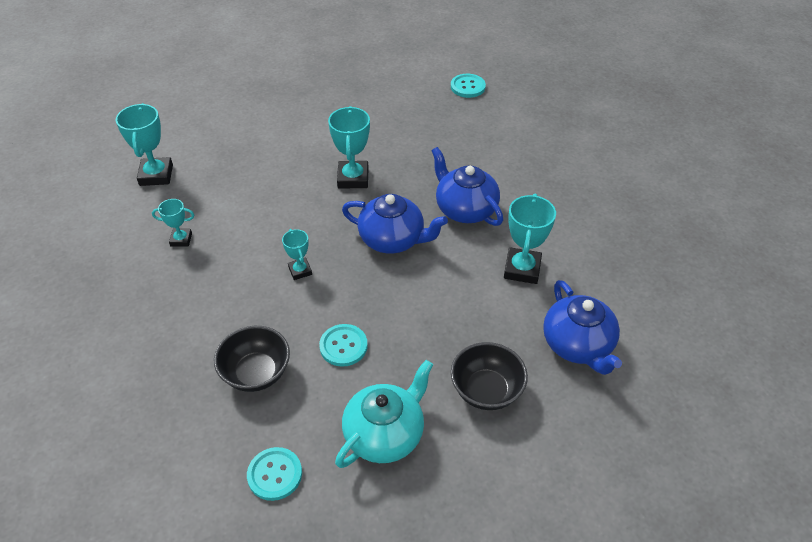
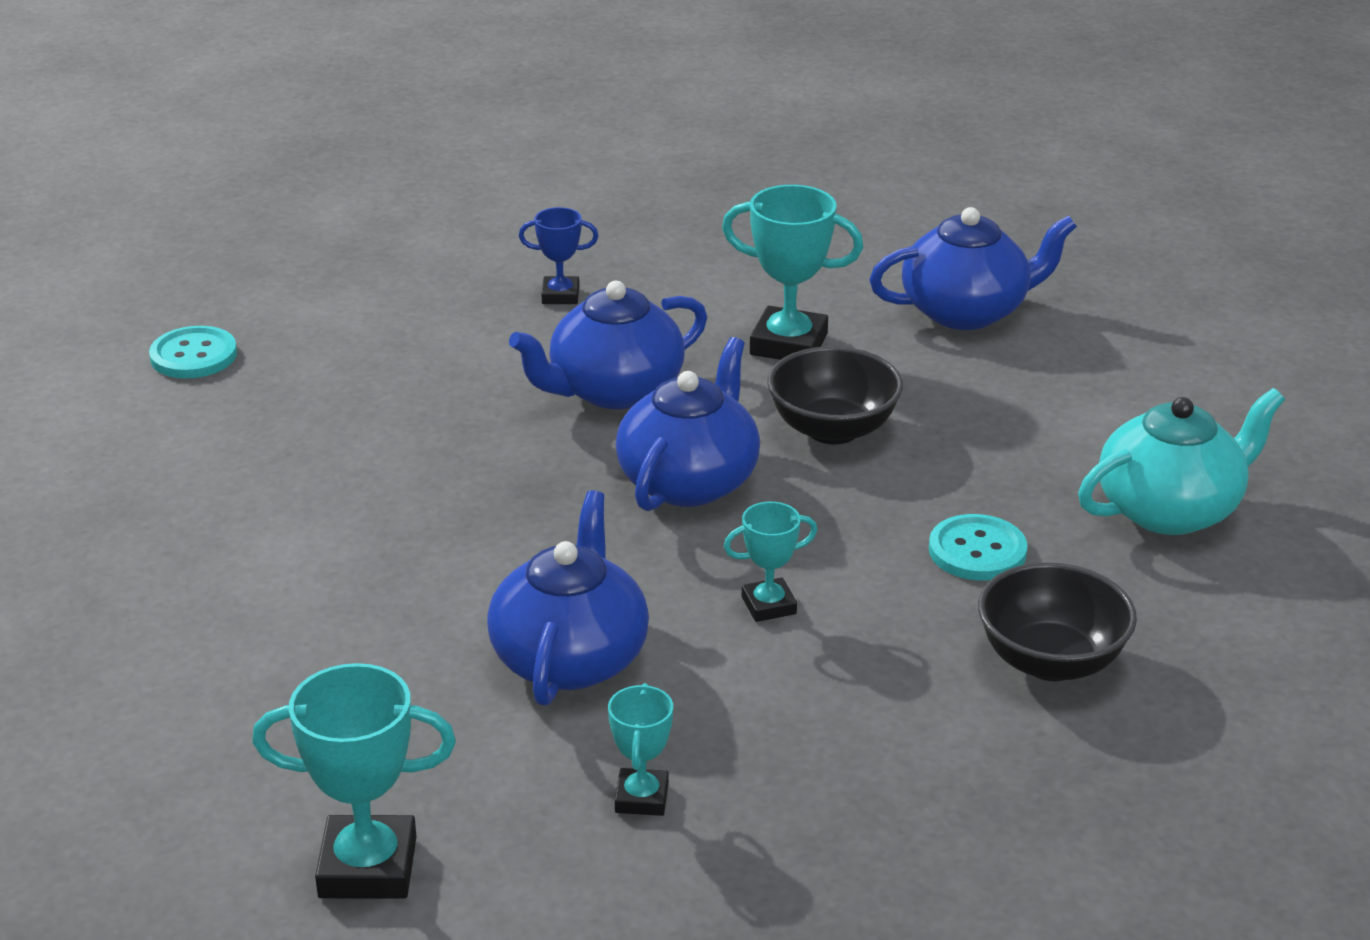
camera: 85 degrees left, 15 degrees down
(266, 213) = (571, 658): none -> blue teapot
(275, 474) = (1276, 633): turquoise button -> none
(353, 178) = (477, 527): turquoise trophy -> none
(385, 434) = (1170, 510): turquoise teapot -> turquoise teapot turned 105 degrees clockwise
(486, 390) = (1067, 404): black bowl -> black bowl (833, 429)
(547, 184) = (560, 295): none -> blue trophy

